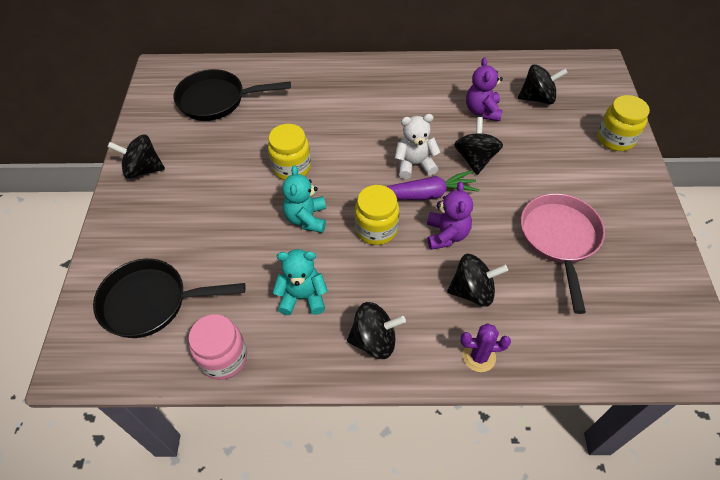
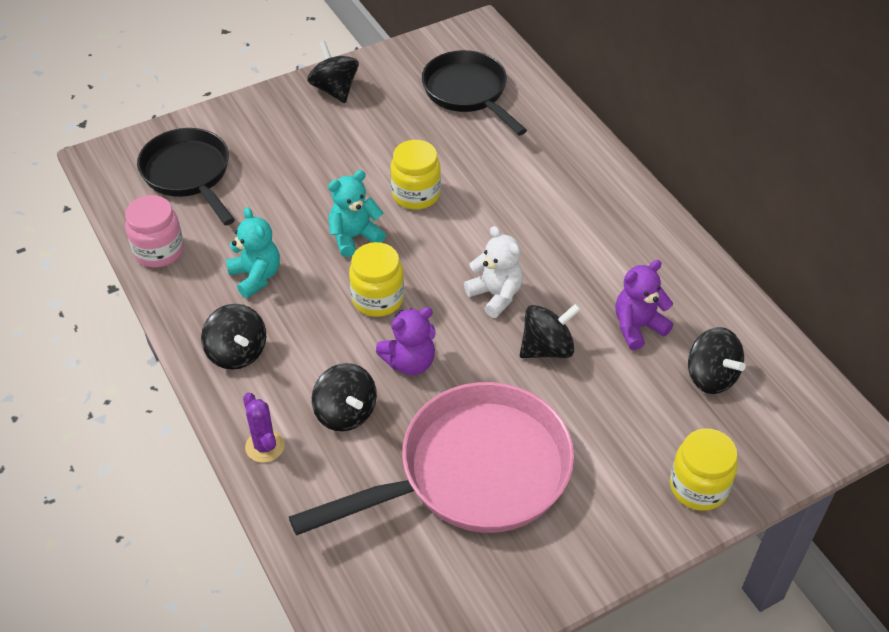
camera: 60 degrees right, 5 degrees down
(425, 194) = (456, 321): purple carrot -> none
(559, 239) = (473, 473): pink pan -> pink pan, size x1.52

